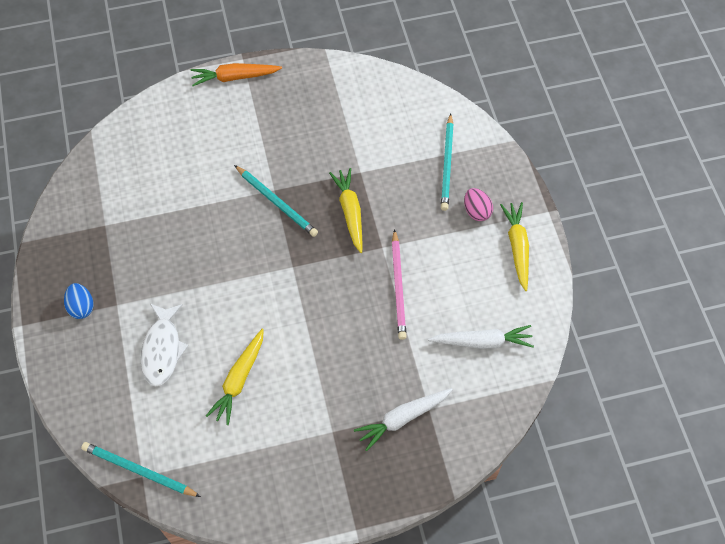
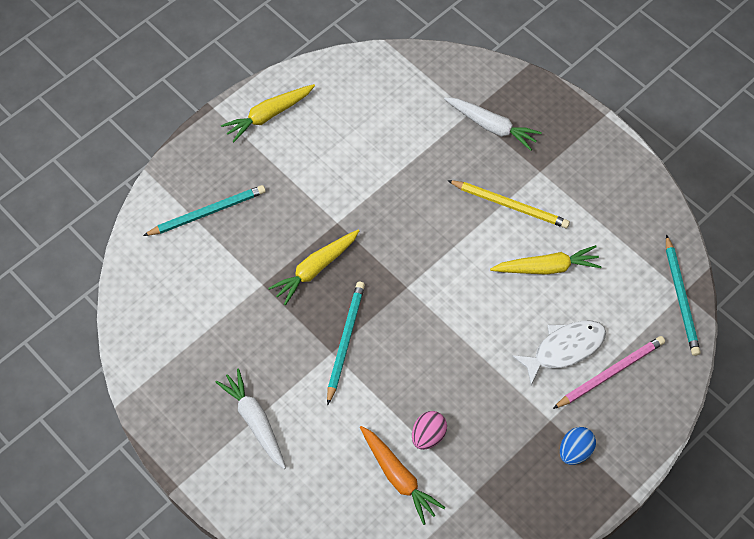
camera: 120 degrees left, 0 degrees up
(235, 77) = (209, 478): orange carrot -> orange carrot (398, 477)
(315, 386) = (510, 205): none -> yellow pencil
(398, 286) = (370, 189): pink pencil -> pink pencil (610, 373)
(476, 211) = (248, 164): pink egg -> pink egg (428, 435)
(482, 342) = (382, 101): white carrot -> white carrot (255, 421)

